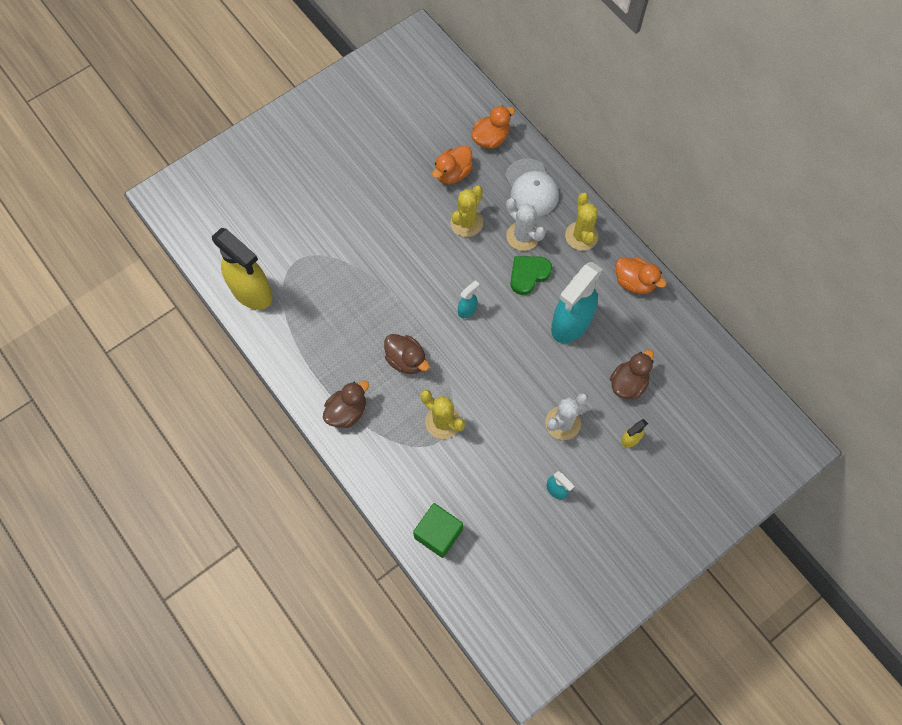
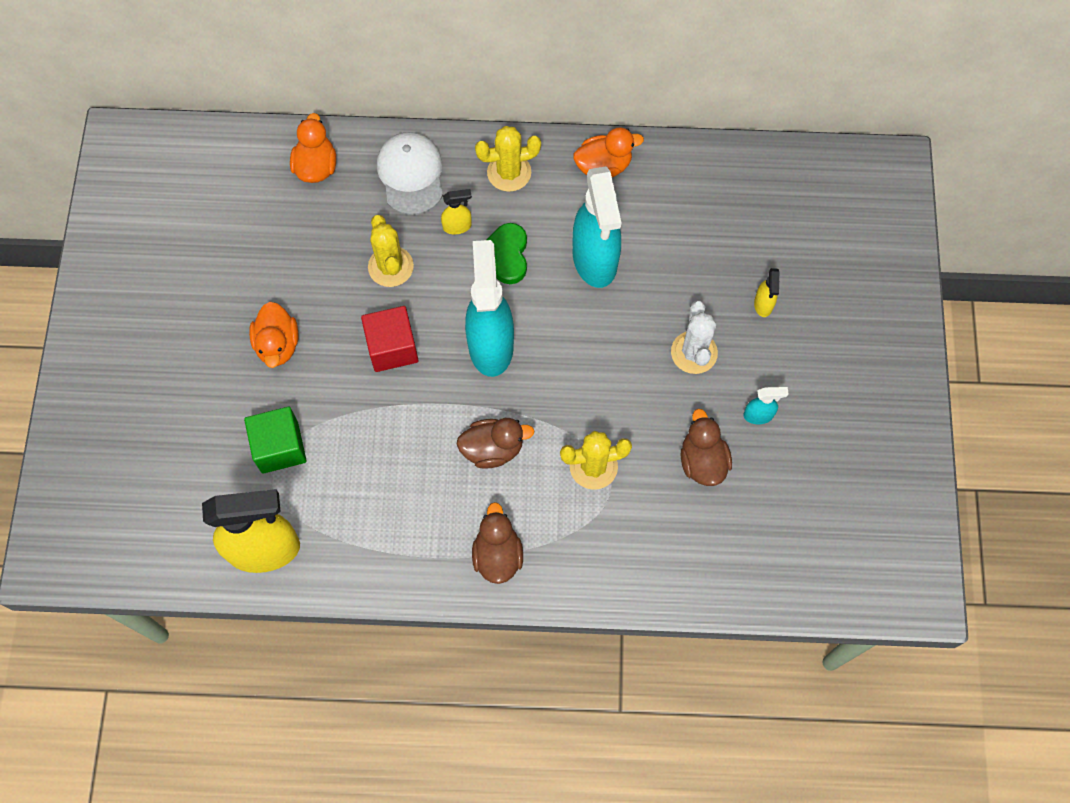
camera: 50 degrees left, 0 degrees up
(420, 261) = (392, 347): none -> red cube
(438, 534) = (710, 566): green cube -> green cube (280, 447)
(452, 173) = (320, 235): orange duck -> orange duck (278, 345)
(467, 310) = (491, 344): turquoise spray bottle -> turquoise spray bottle, size x2.31
(522, 236) = (457, 226): white cactus -> yellow spray bottle
(531, 188) = (411, 174): white cap -> white cap turned 120 degrees counterclockwise
(581, 236) = (509, 172): yellow cactus -> yellow cactus turned 45 degrees counterclockwise
(628, 383) = (704, 259): brown duck -> brown duck (702, 461)

